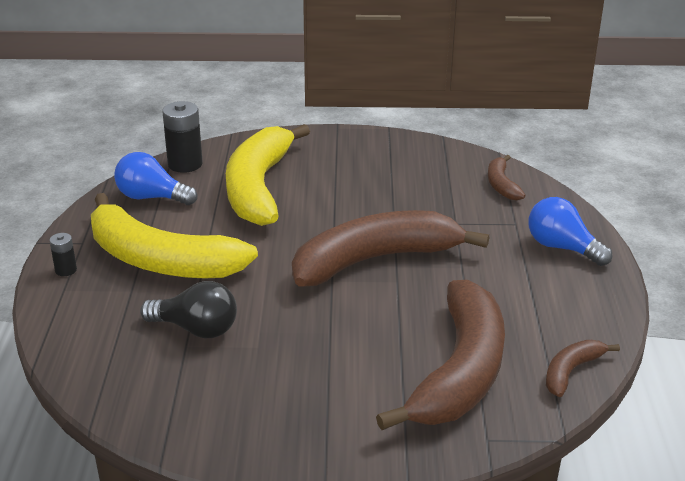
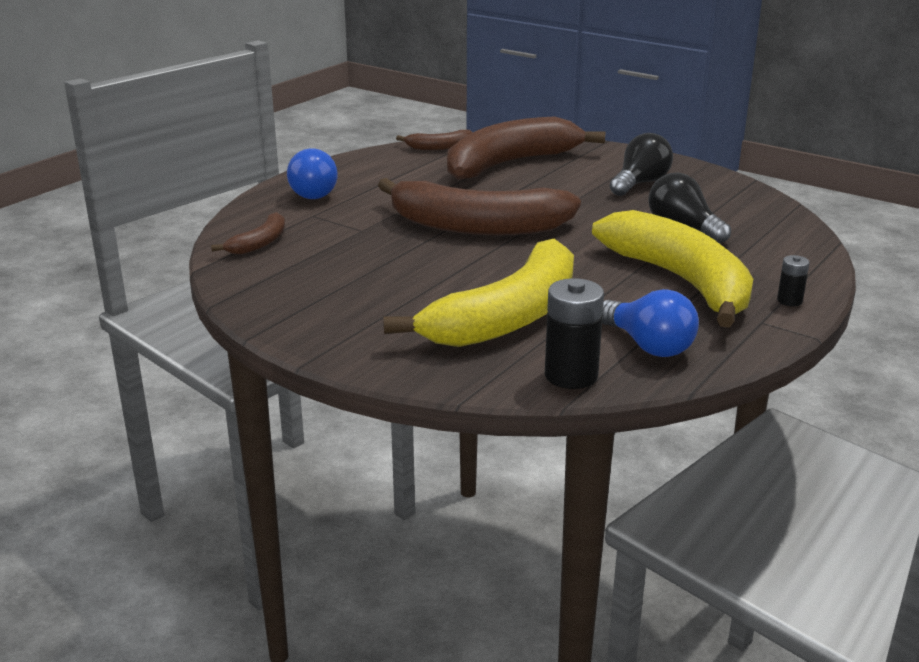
camera: 145 degrees left, 5 degrees down
(289, 392) = (640, 183): none -> black light bulb

